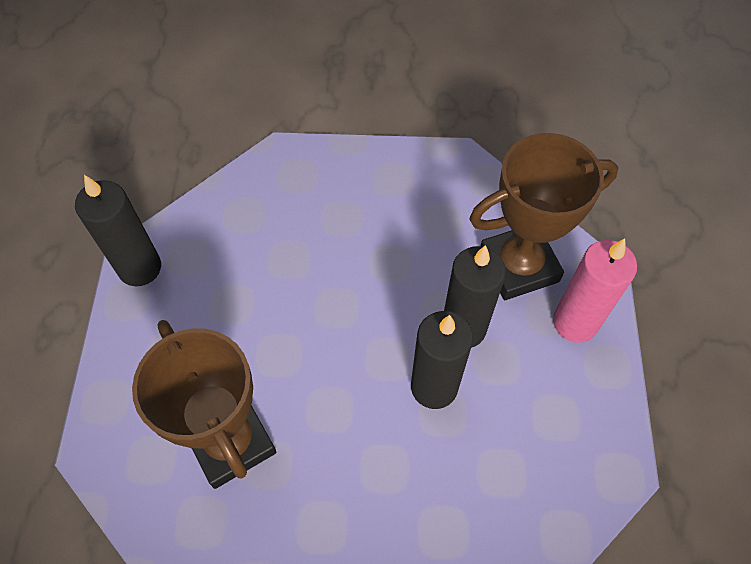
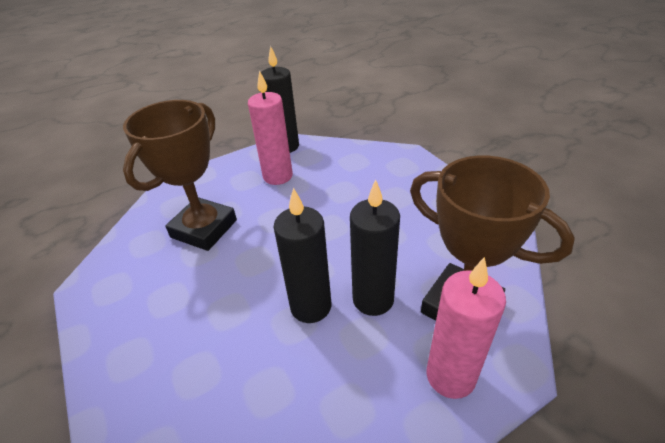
camera: 60 degrees right, 20 degrees down
(198, 310) = (278, 176): none -> pink candle

